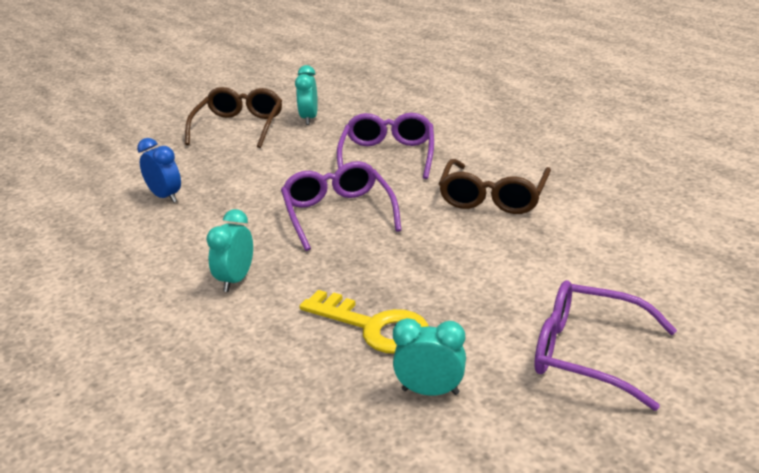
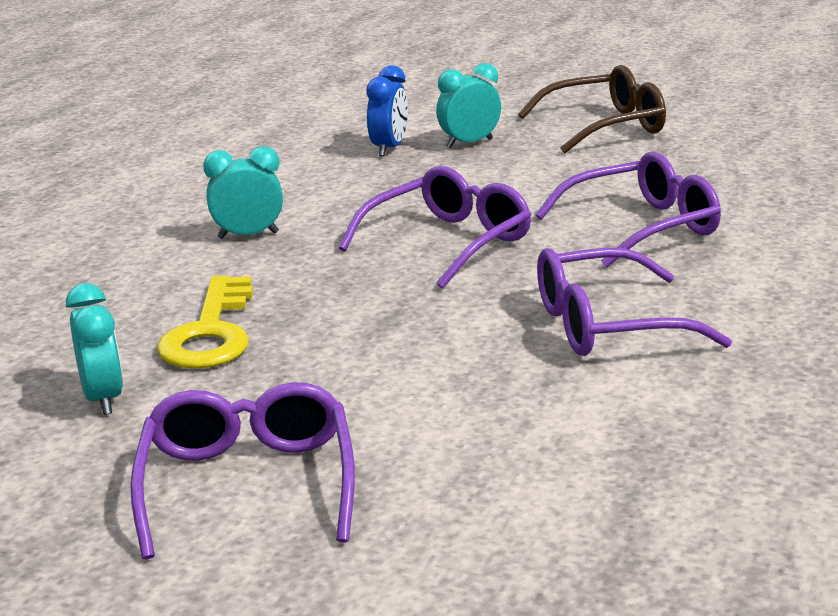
camera: 60 degrees right, 5 degrees down
(309, 119) = (685, 153): turquoise clock -> turquoise clock (469, 143)
(493, 198) = (607, 325): brown glasses -> purple glasses

